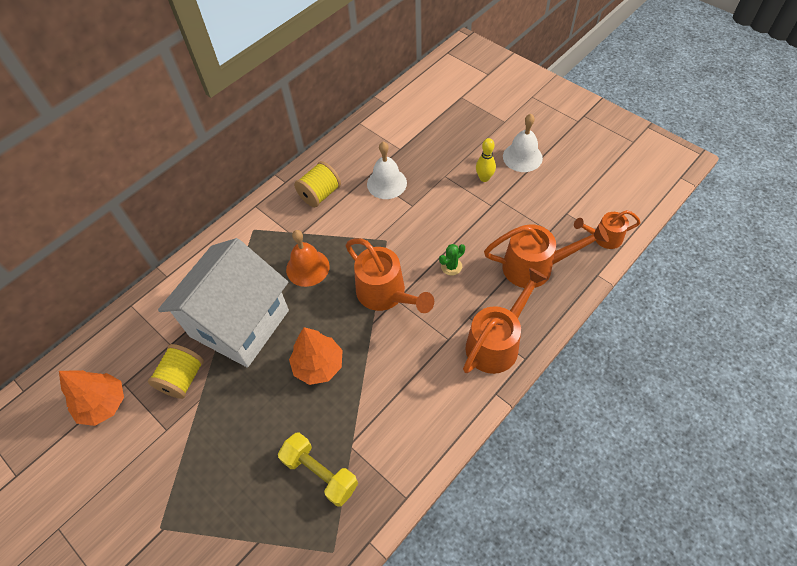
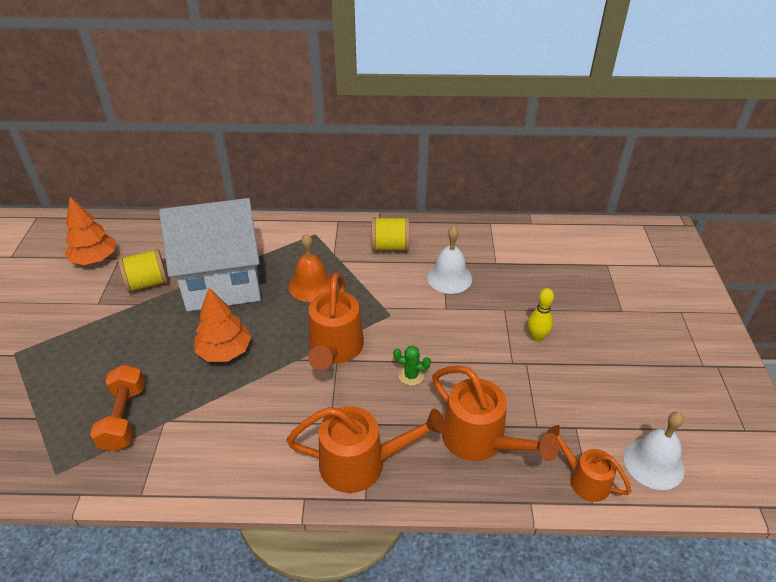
camera: 45 degrees right, 15 degrees down
(320, 473) = (124, 418): yellow dumbbell -> orange dumbbell
(522, 157) = (598, 350): white bell -> white bell (653, 463)

